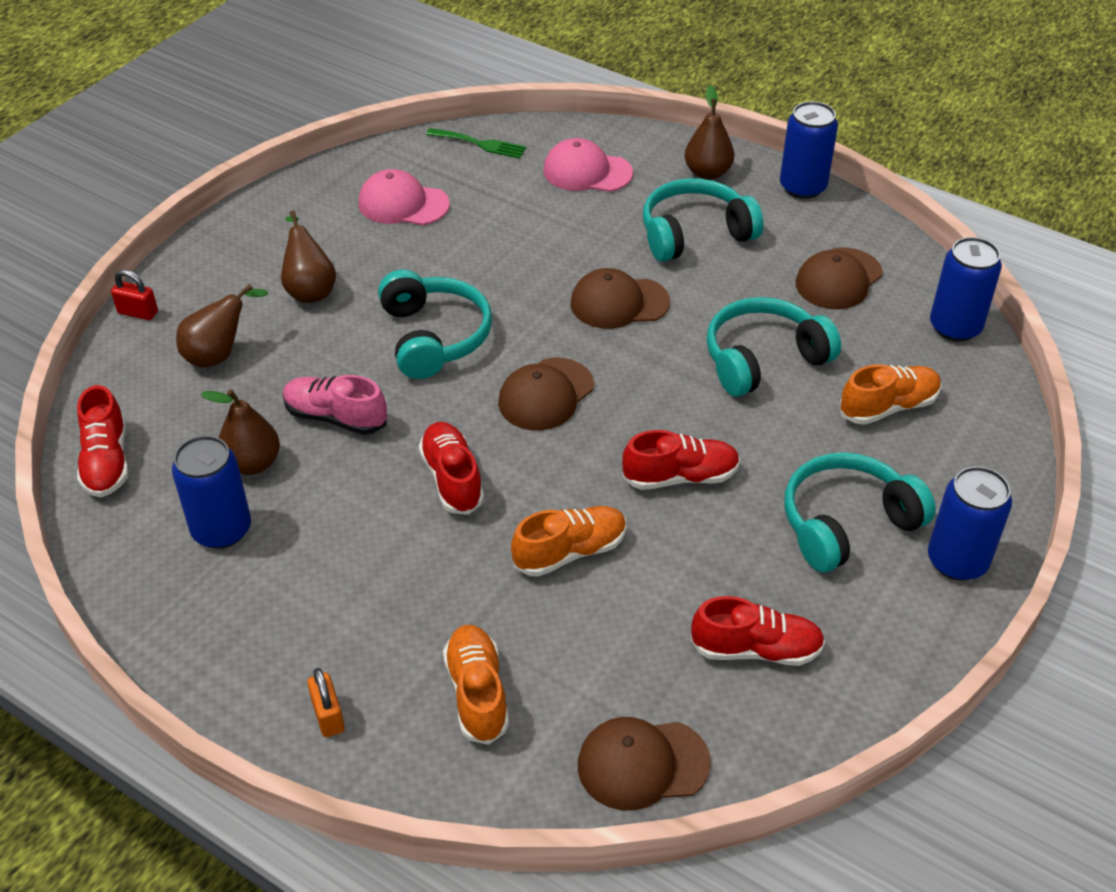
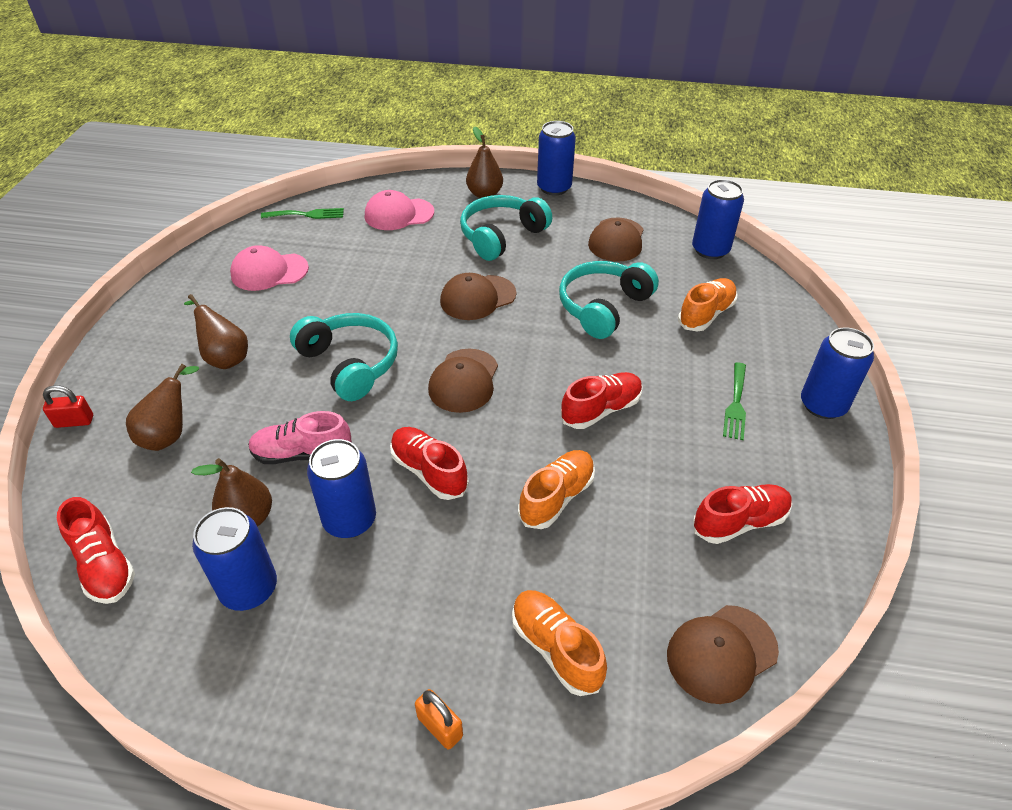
camera: 25 degrees left, 0 degrees up
(347, 499) = (349, 520): none -> blue can
(847, 524) = (736, 404): turquoise headphones -> green fork

